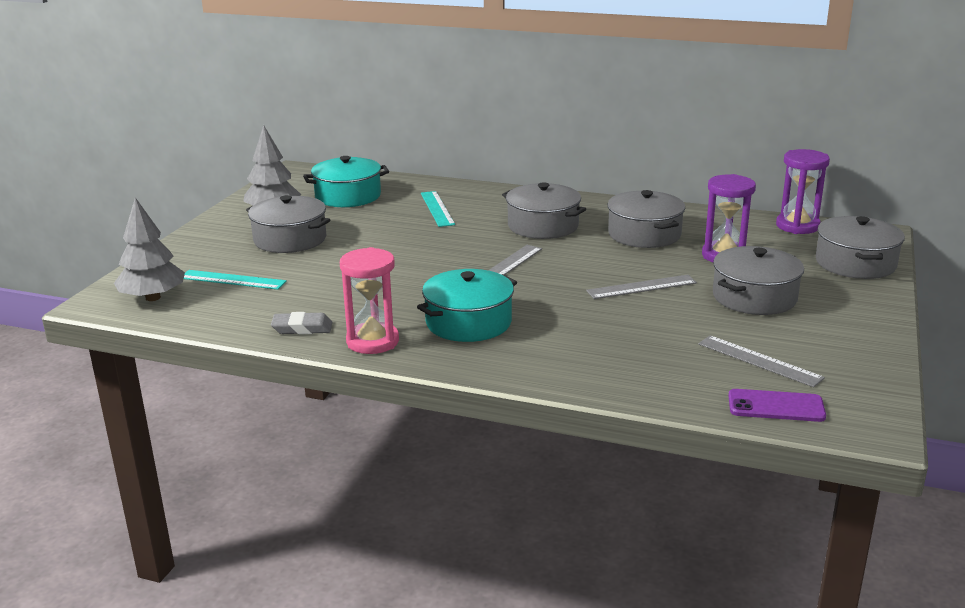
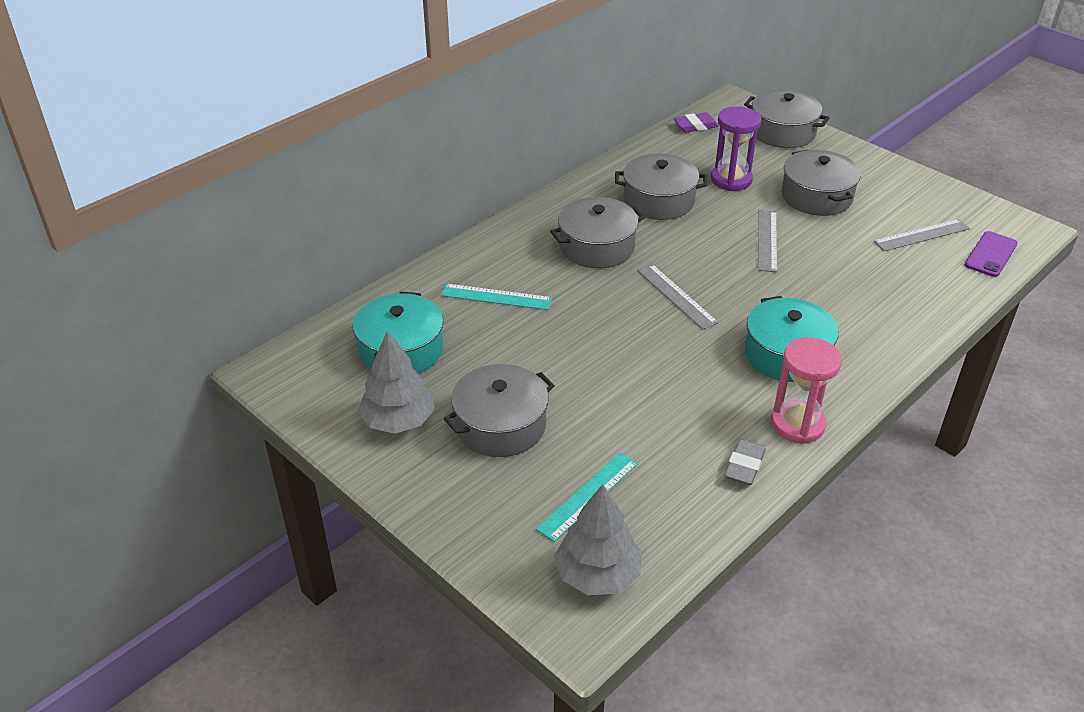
camera: 65 degrees left, 15 degrees up
(797, 226) = (695, 126): purple hourglass -> purple eraser

